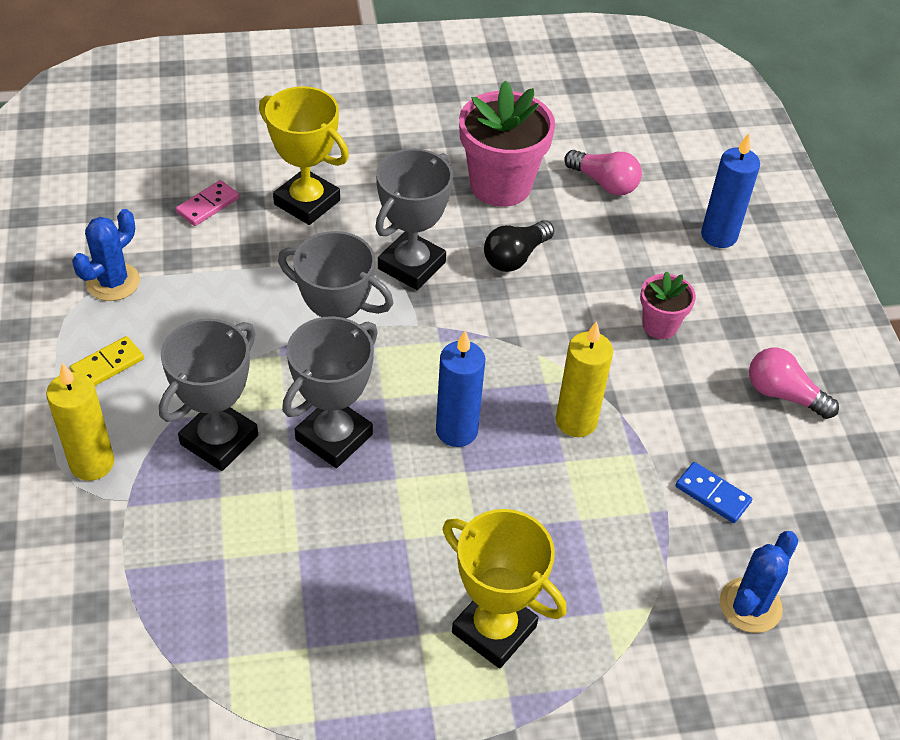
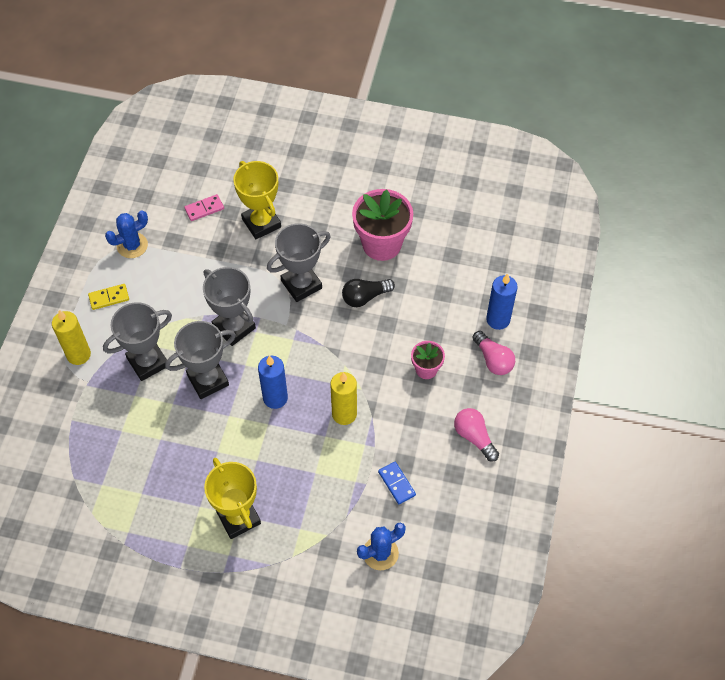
camera: 25 degrees right, 10 degrees up
(604, 183) = (447, 261): pink light bulb -> pink light bulb (493, 360)

